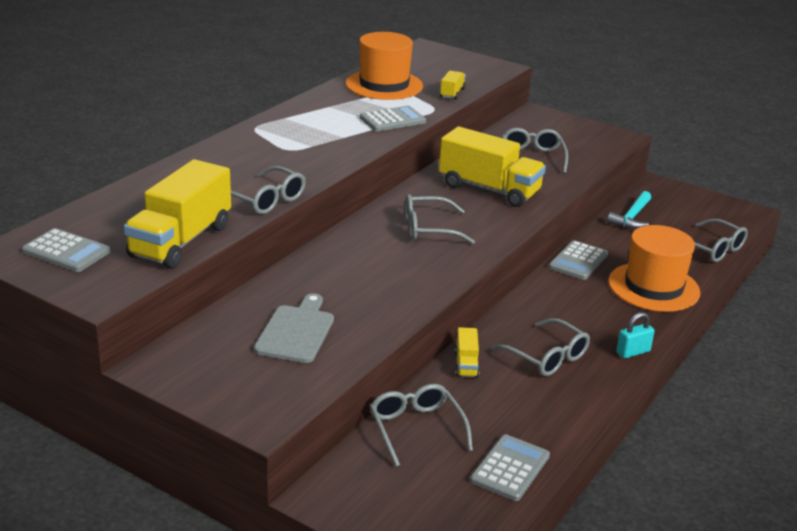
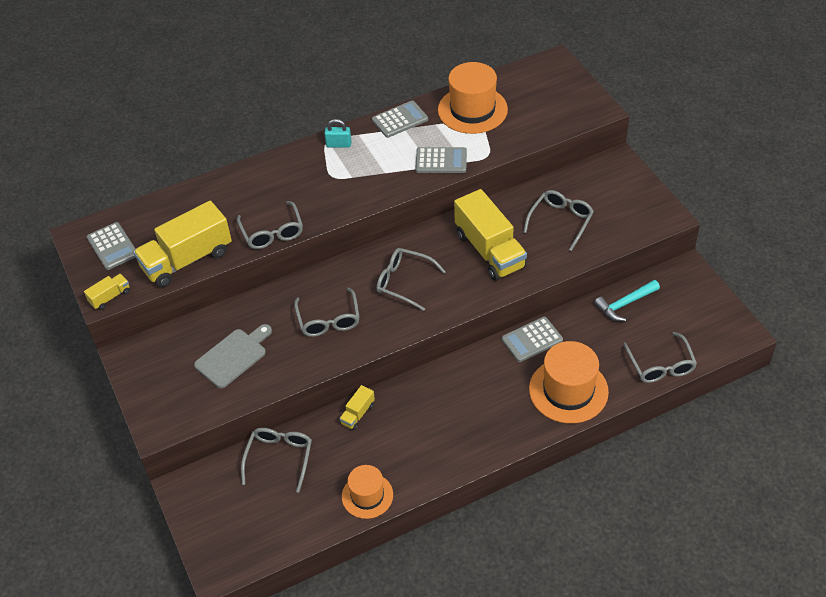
camera: 35 degrees right, 20 degrees up
(452, 93) = (521, 137): yellow truck -> yellow truck (110, 297)
(510, 468) = (312, 517): grey calculator -> grey calculator (400, 120)
(547, 357) = (420, 430): grey glasses -> grey glasses (329, 320)
(551, 428) = (367, 495): none -> orange hat
(633, 352) = (488, 450): turquoise padlock -> turquoise padlock (339, 144)

